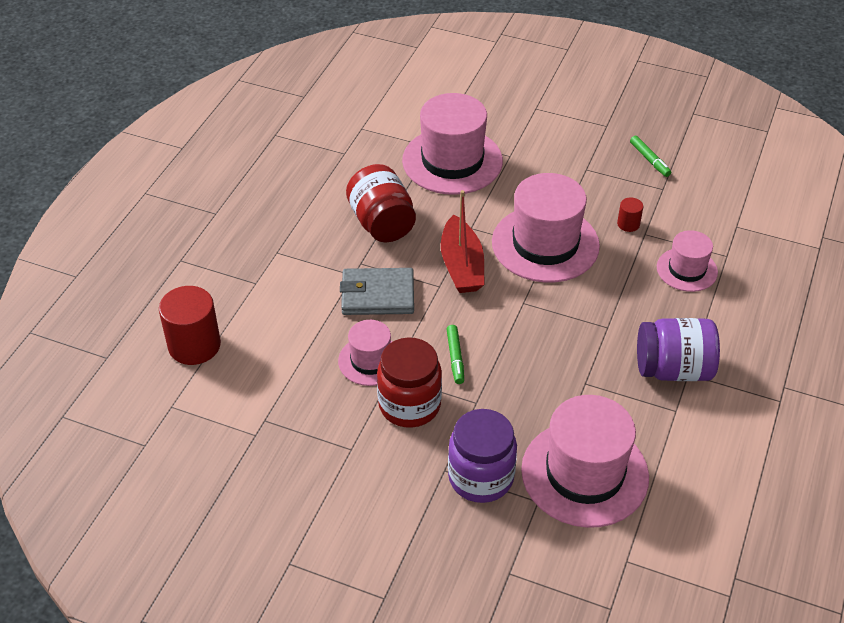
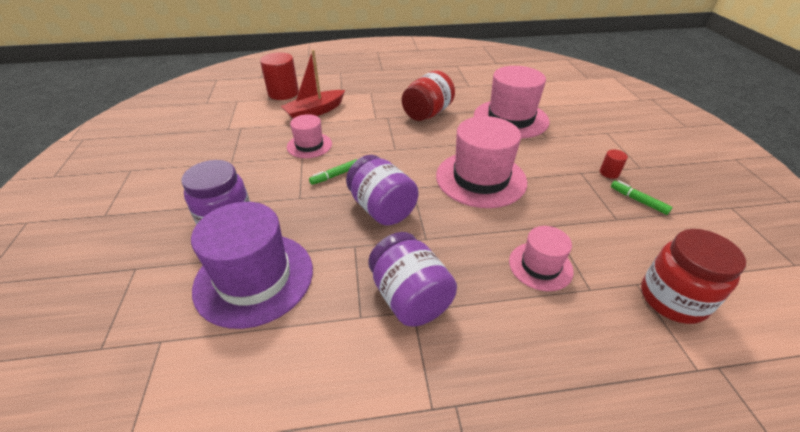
camera: 60 degrees right, 5 degrees down
(378, 295) = (366, 131): grey wallet -> none
(409, 405) = (280, 171): red jar -> red jar (672, 299)
(462, 266) = (421, 151): red boat -> red boat (315, 112)
(542, 341) = (382, 209): none -> purple jar
(584, 473) = (254, 278): pink hat -> purple hat
(628, 224) = (551, 212): red cylinder -> red cylinder (609, 173)
(649, 160) = (638, 200): green marker -> green marker turned 105 degrees clockwise

